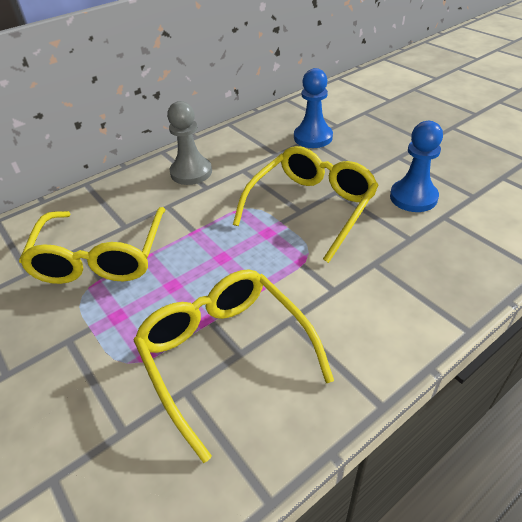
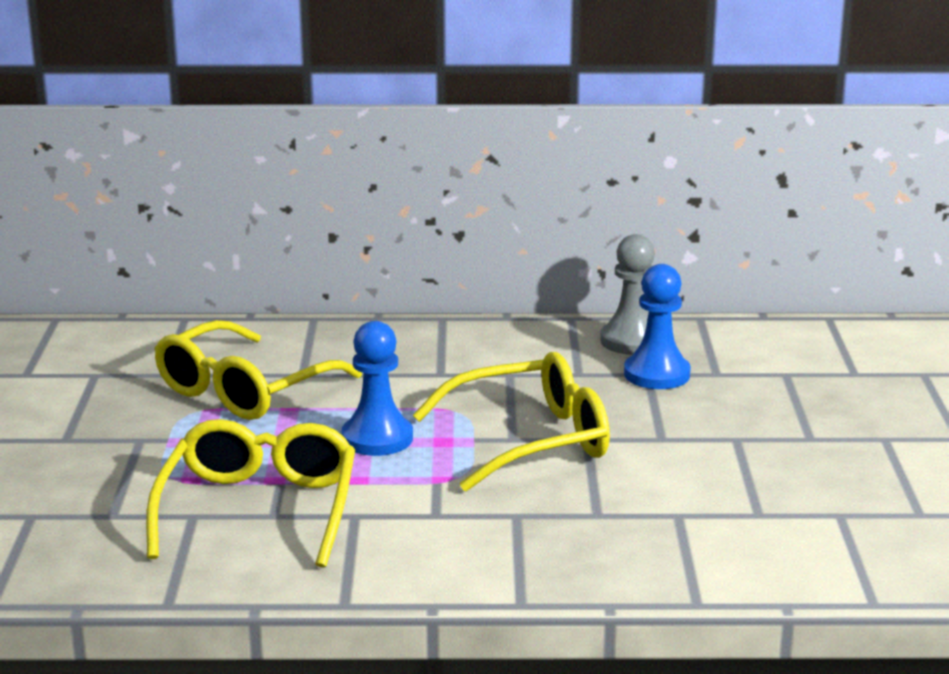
camera: 35 degrees right, 20 degrees down
(191, 172) = (444, 352): grey pawn -> grey pawn (632, 341)
(413, 197) = (674, 483): blue pawn -> blue pawn (377, 438)

